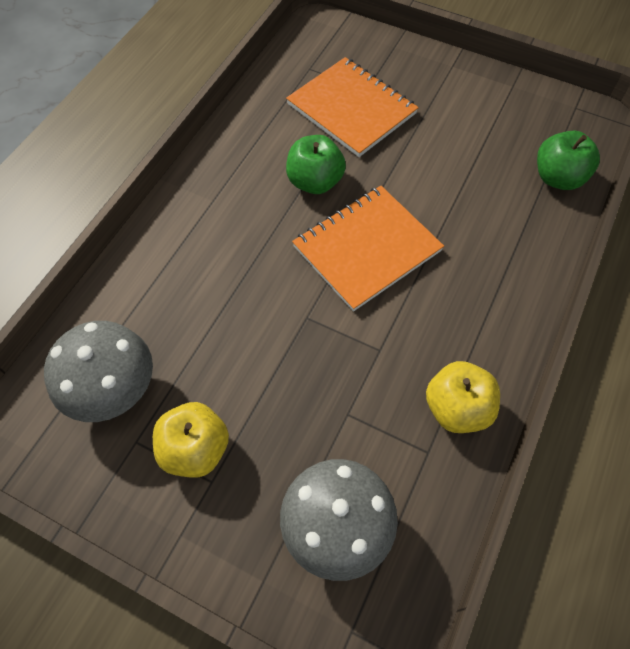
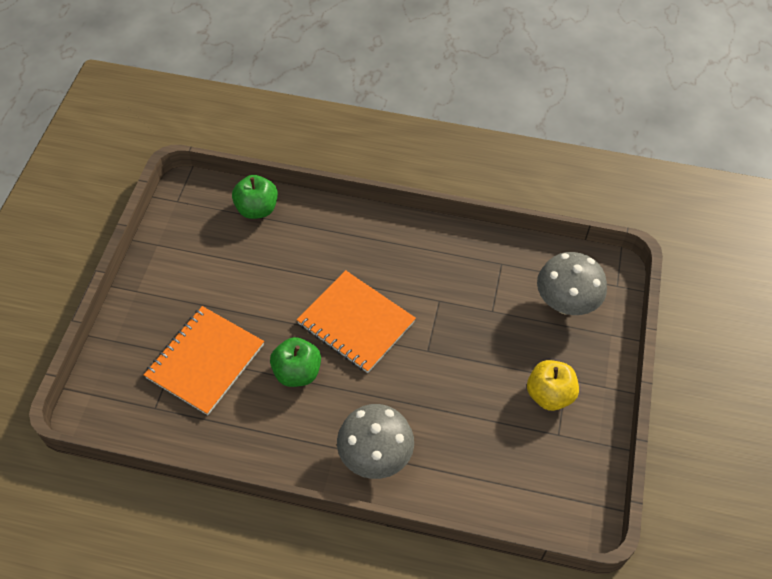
camera: 105 degrees left, 5 degrees down
(114, 391) = (528, 462): grey mushroom -> grey mushroom (375, 456)
(457, 408) = (467, 252): yellow apple -> none

